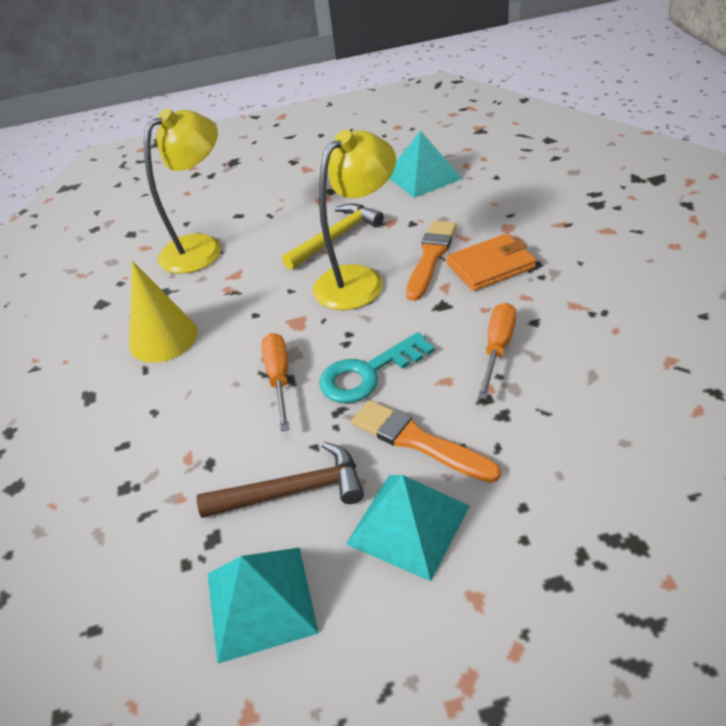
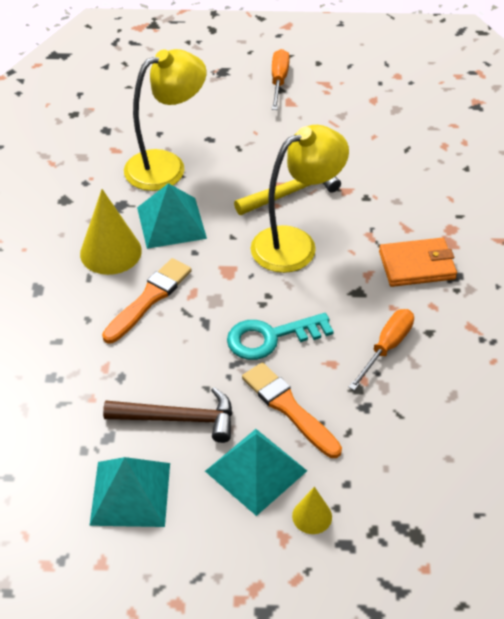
camera: 10 degrees right, 5 degrees up
(279, 378) = (196, 320): orange screwdriver -> orange screwdriver (279, 81)
(423, 176) = (397, 146): turquoise pyramid -> turquoise pyramid (171, 222)
(431, 257) = (368, 240): orange brush -> orange brush (149, 299)
(499, 560) = (312, 516): none -> yellow cone

